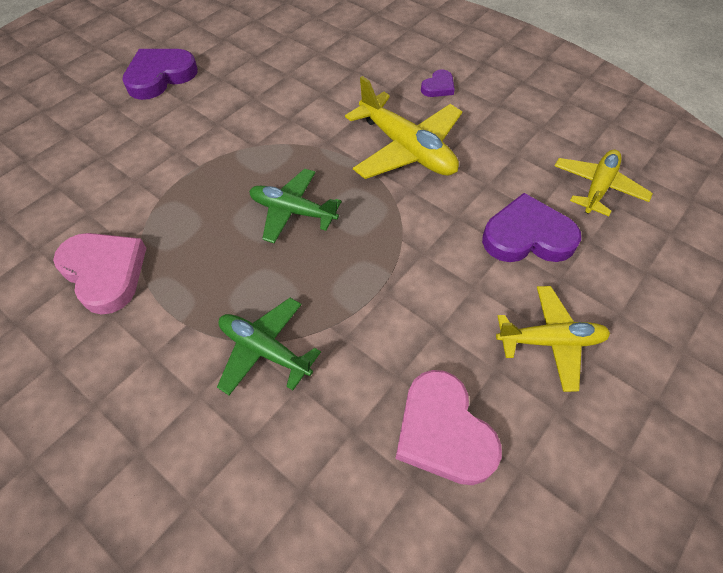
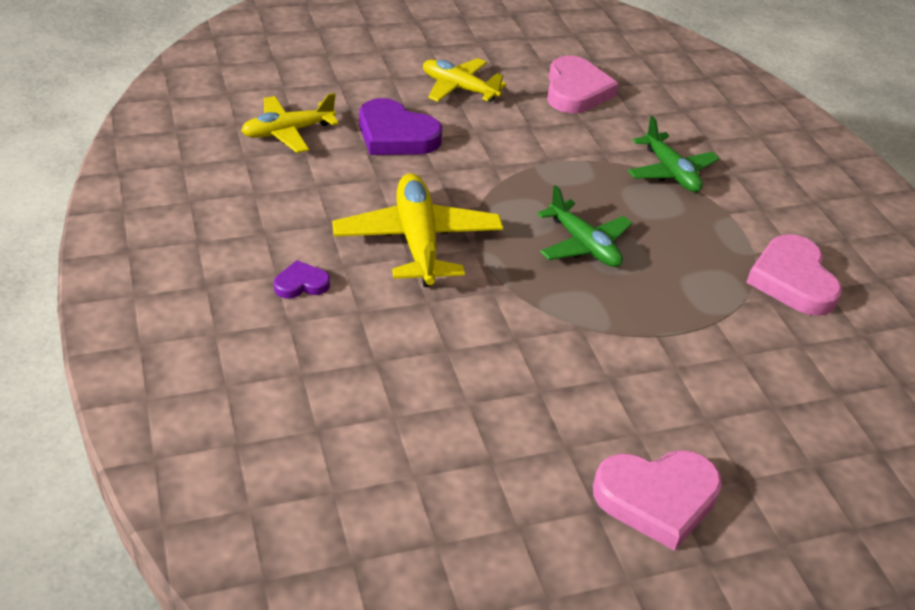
camera: 150 degrees left, 15 degrees down
(160, 76) = (657, 499): purple heart -> pink heart

